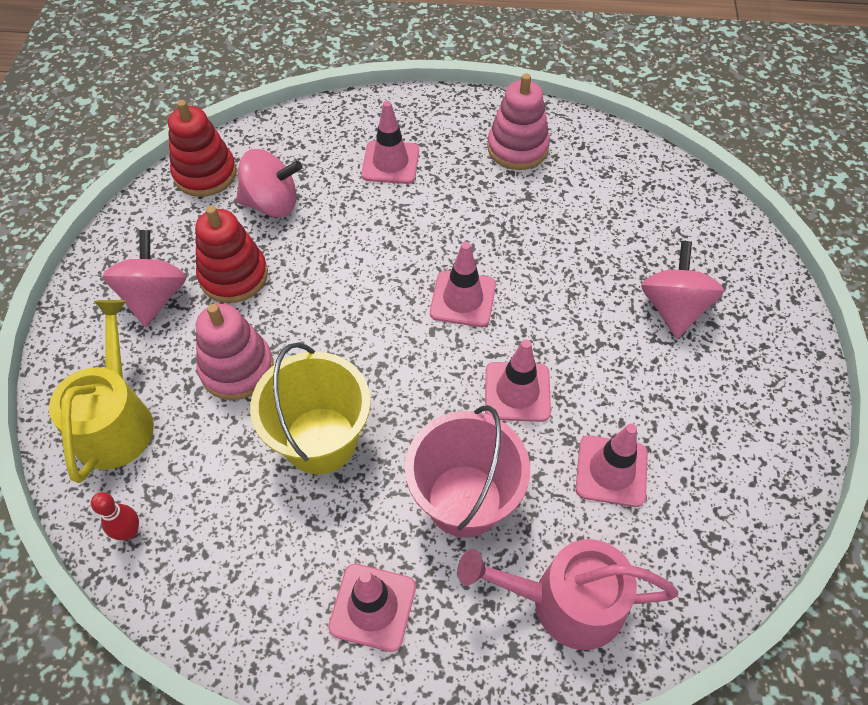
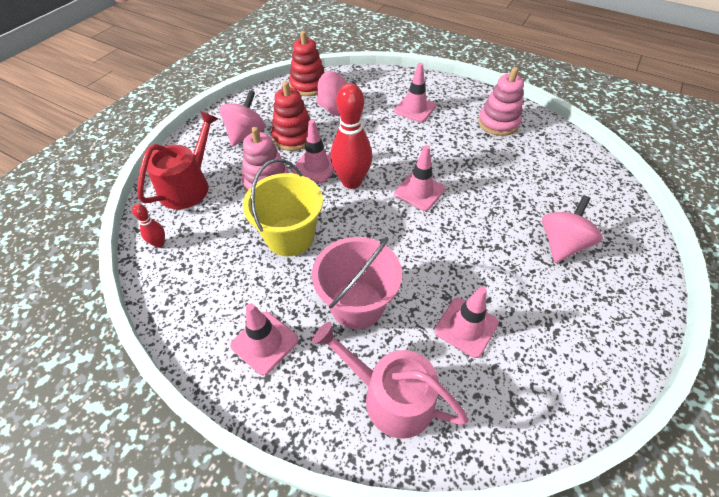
camera: 25 degrees right, 5 degrees down
(115, 421) = (188, 186): yellow watering can -> red watering can
(361, 319) = (351, 182): none -> red bowling pin
(517, 392) = (426, 255): pink traffic cone -> pink traffic cone (316, 166)

